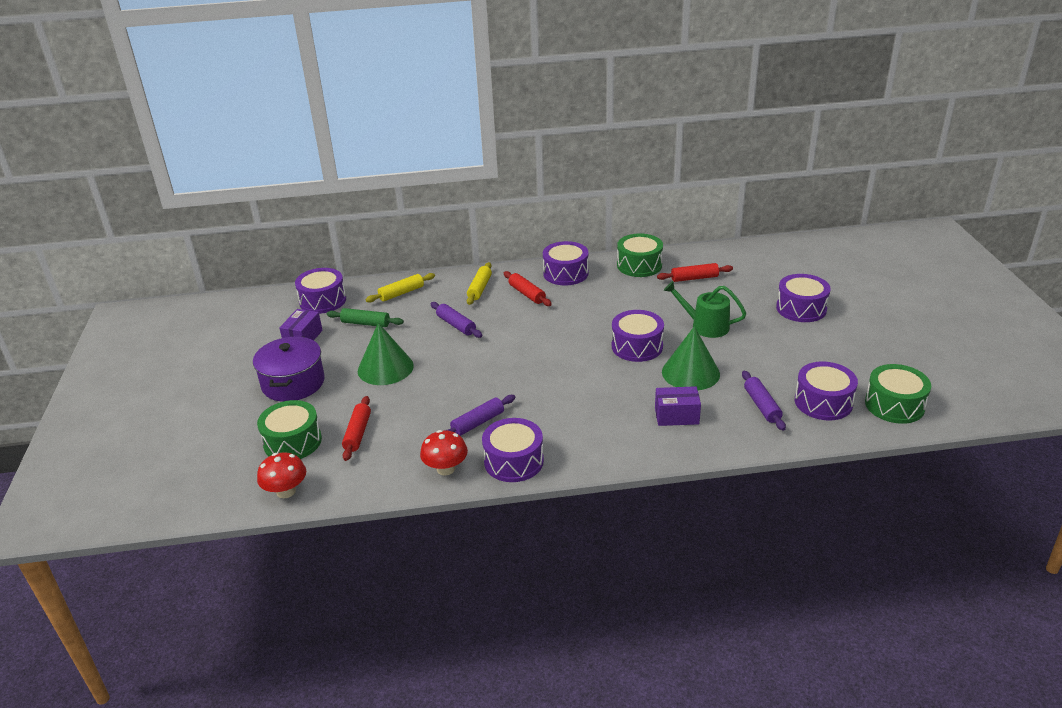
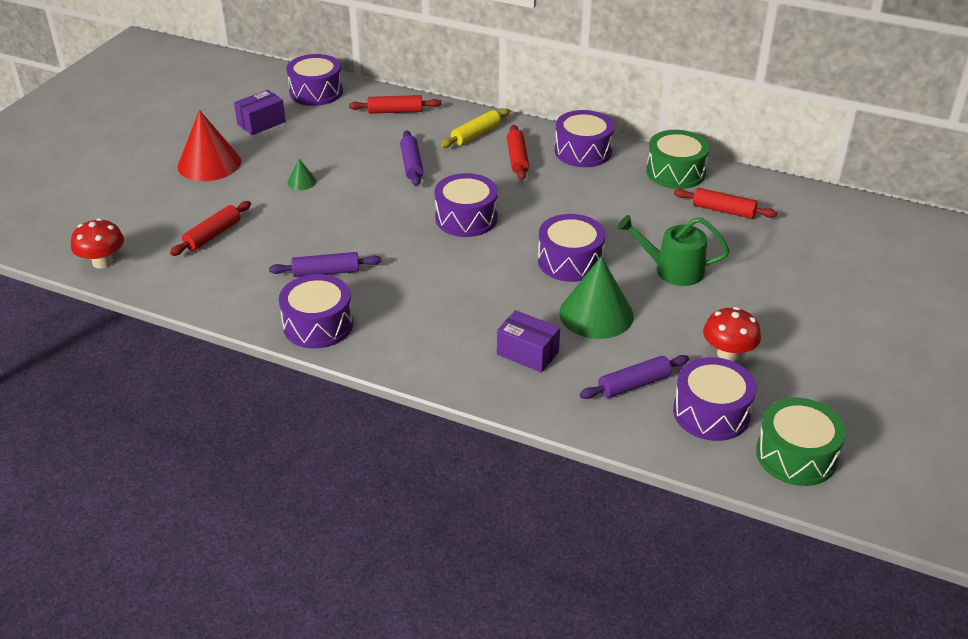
camera: 30 degrees right, 5 degrees up
(292, 442) = (153, 219): green drum -> none
(293, 383) = (209, 163): purple pot -> red cone
(365, 323) = (330, 130): green rolling pin -> none
(385, 368) = (301, 182): green cone -> green cone, size x0.45
(401, 293) = (395, 111): yellow rolling pin -> red rolling pin
(446, 469) = (251, 303): red mushroom -> red mushroom (728, 353)
(705, 326) = (673, 270): green watering can -> green watering can turned 45 degrees counterclockwise
(762, 406) = (634, 384): purple rolling pin -> purple rolling pin turned 45 degrees clockwise
(801, 308) = (814, 296): purple drum -> purple drum (466, 218)

